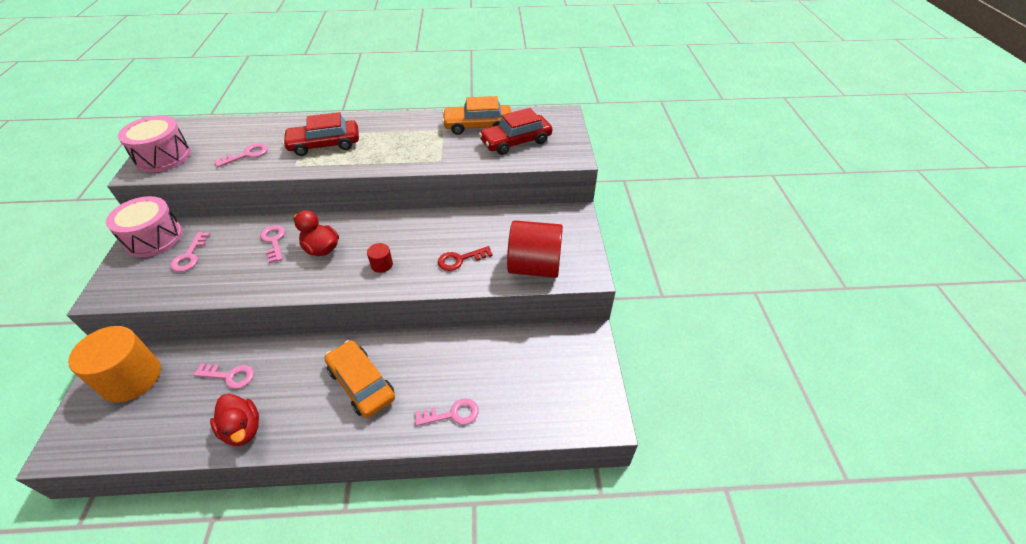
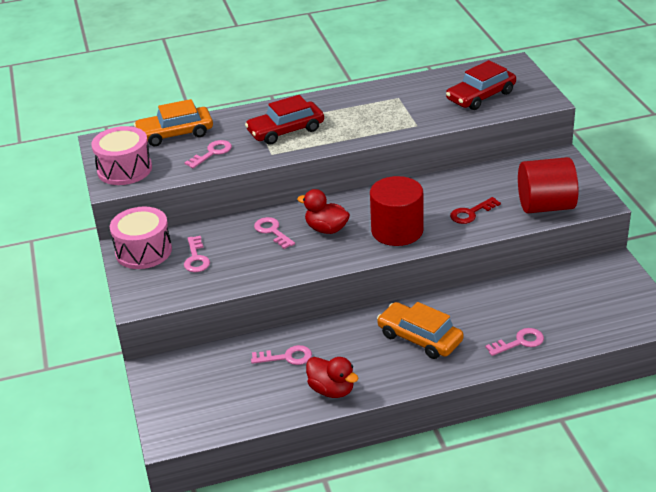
camera: 10 degrees left, 10 degrees down
(131, 378) = (189, 377): orange cylinder -> none
(382, 265) = (397, 230): red cylinder -> red cylinder, size x2.35
(478, 126) = (432, 88): orange car -> orange car (175, 134)

